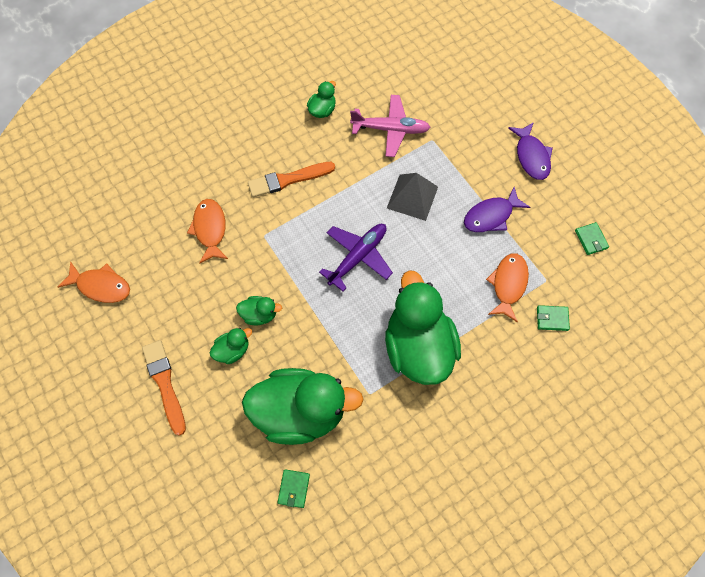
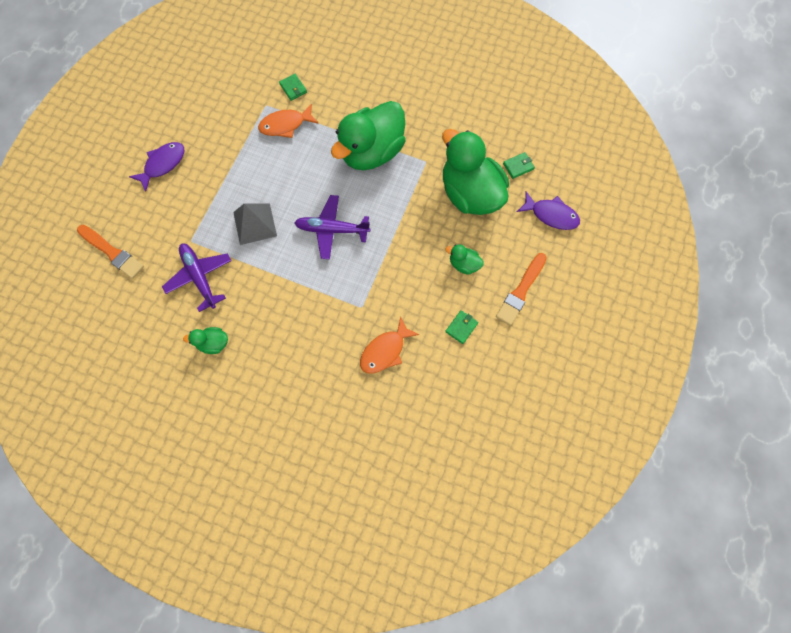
camera: 125 degrees left, 5 degrees up
(101, 286) = (490, 396): orange fish -> none
(259, 314) = (425, 265): green duck -> none
(288, 179) = (300, 323): orange brush -> orange brush (112, 252)
(391, 129) = (200, 277): pink plane -> purple plane
(491, 216) = (236, 163): purple fish -> purple fish (551, 215)
(591, 239) = (214, 94): green wallet -> green wallet (461, 327)

